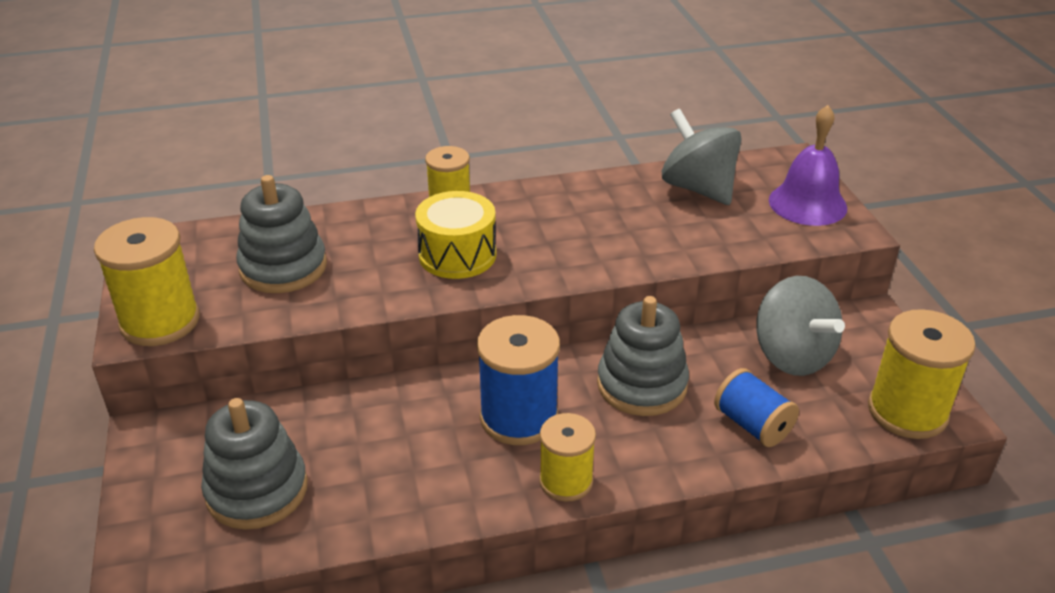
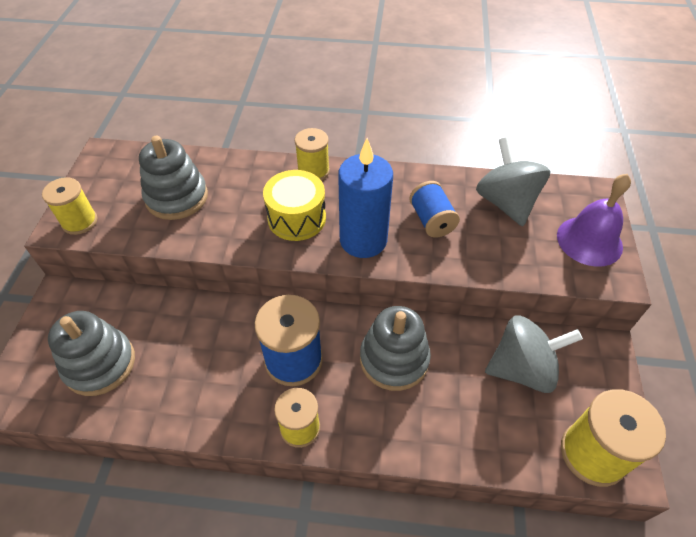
camera: 20 degrees right, 15 degrees up
(160, 322) = (80, 222): yellow spool -> yellow spool, size x0.64
(553, 258) = (363, 240): none -> blue candle
(752, 425) = (460, 424): blue spool -> blue spool (431, 220)
(792, 356) = (522, 368): grey spinning top -> grey spinning top turned 90 degrees counterclockwise

